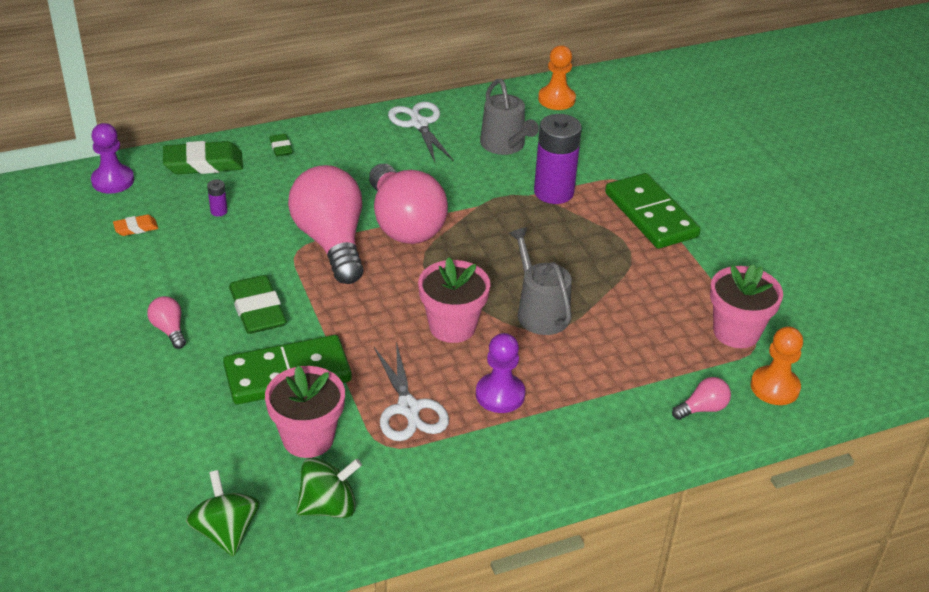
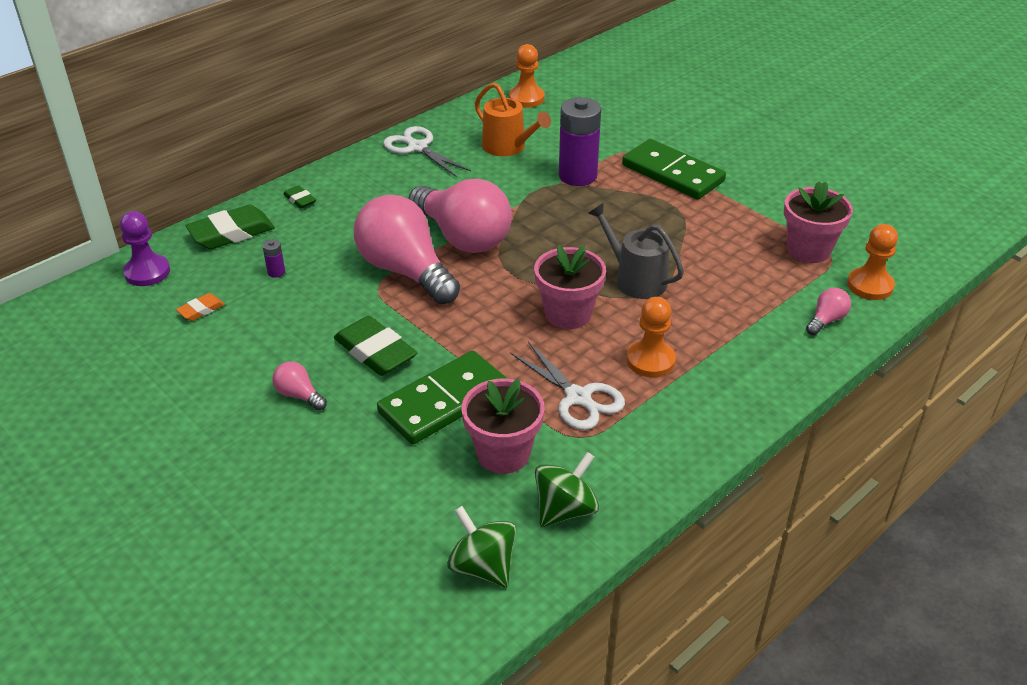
camera: 20 degrees left, 0 degrees up
(500, 395) = (650, 360): purple pawn -> orange pawn
(505, 145) = (508, 147): grey watering can -> orange watering can

